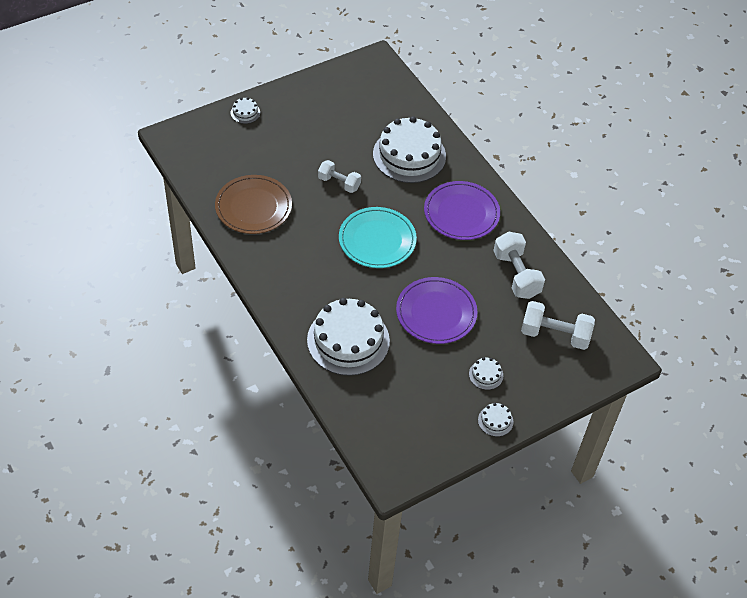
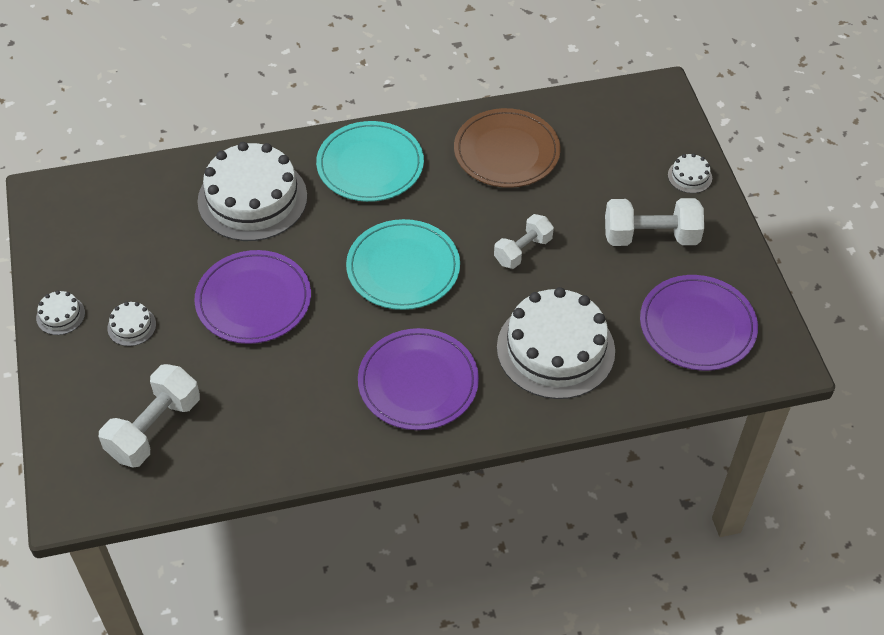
camera: 110 degrees right, 0 degrees up
(292, 280) = (370, 165): none -> turquoise plate
(366, 96) = (697, 326): none -> purple plate
(516, 275) = (277, 416): white dumbbell -> white dumbbell (650, 237)

